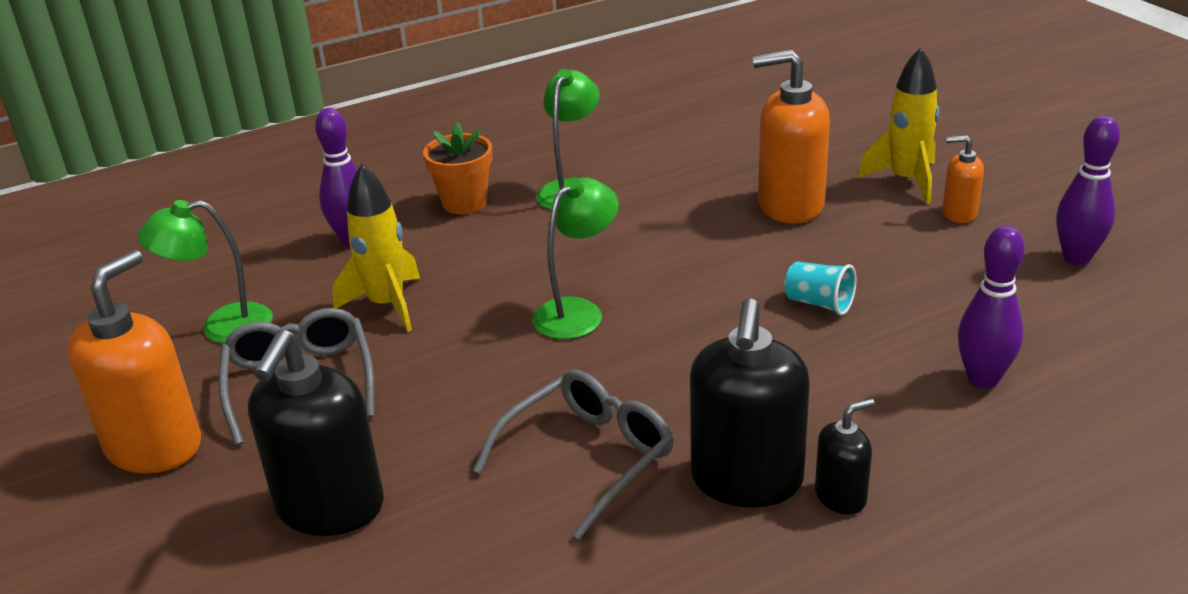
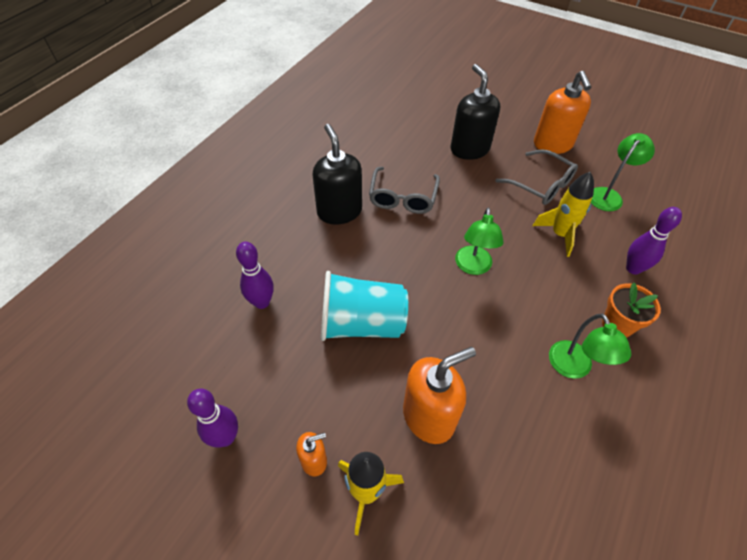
camera: 145 degrees right, 20 degrees up
(819, 303) = (361, 324): turquoise cup -> turquoise cup, size x2.27
(840, 496) = (301, 218): black soap dispenser -> none

